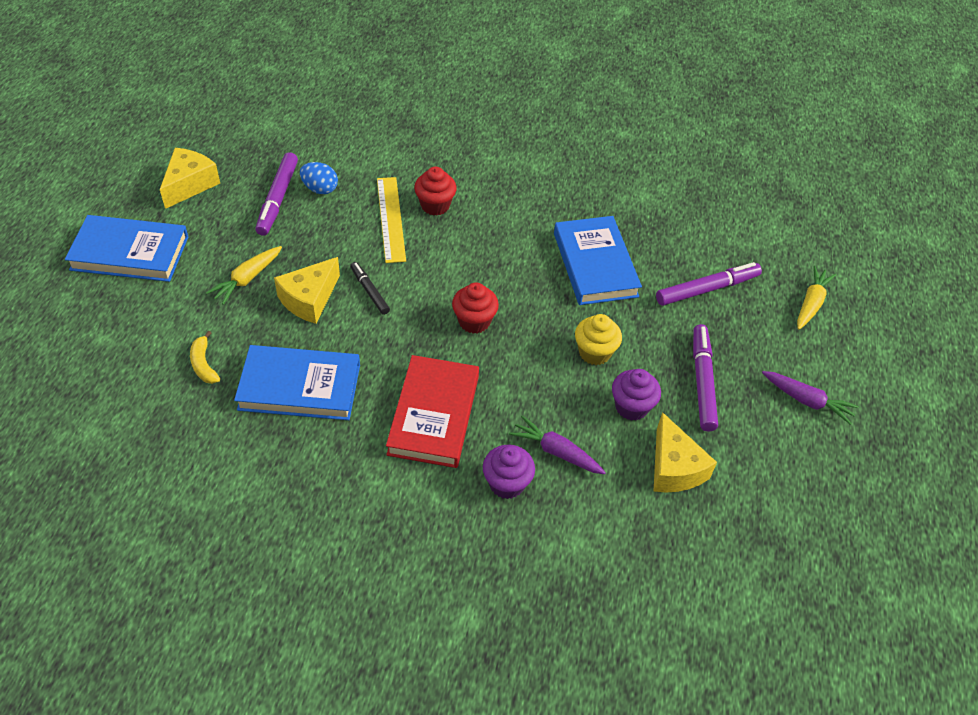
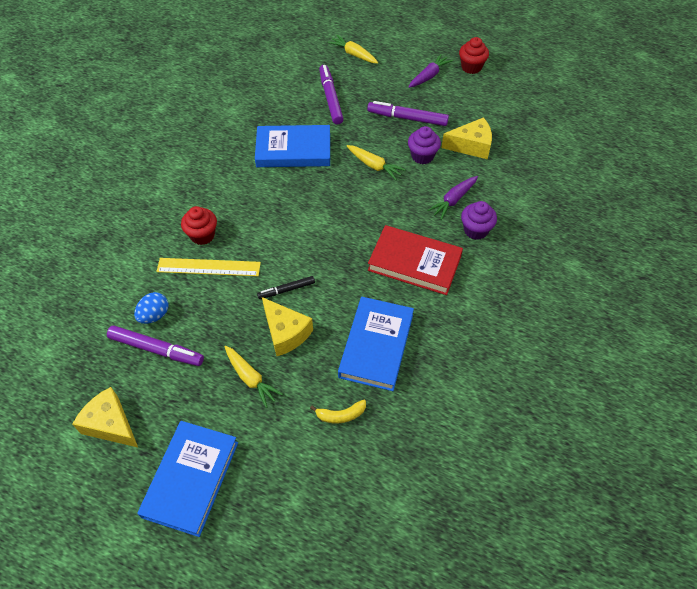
camera: 75 degrees left, 5 degrees up
(474, 321) = (332, 227): red cupcake -> red cupcake (471, 67)
(594, 352) = (374, 166): yellow cupcake -> yellow carrot

